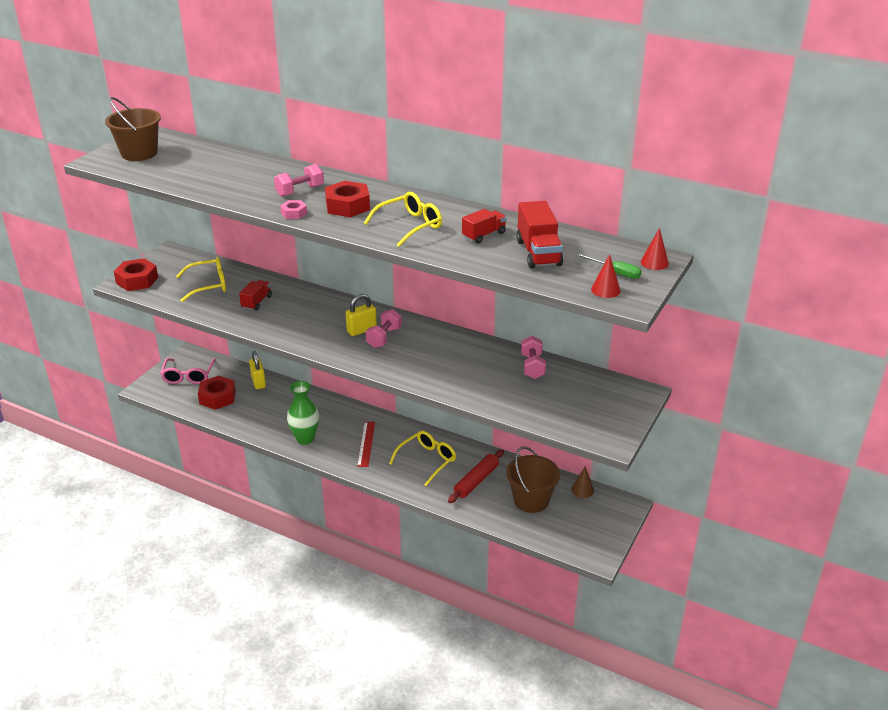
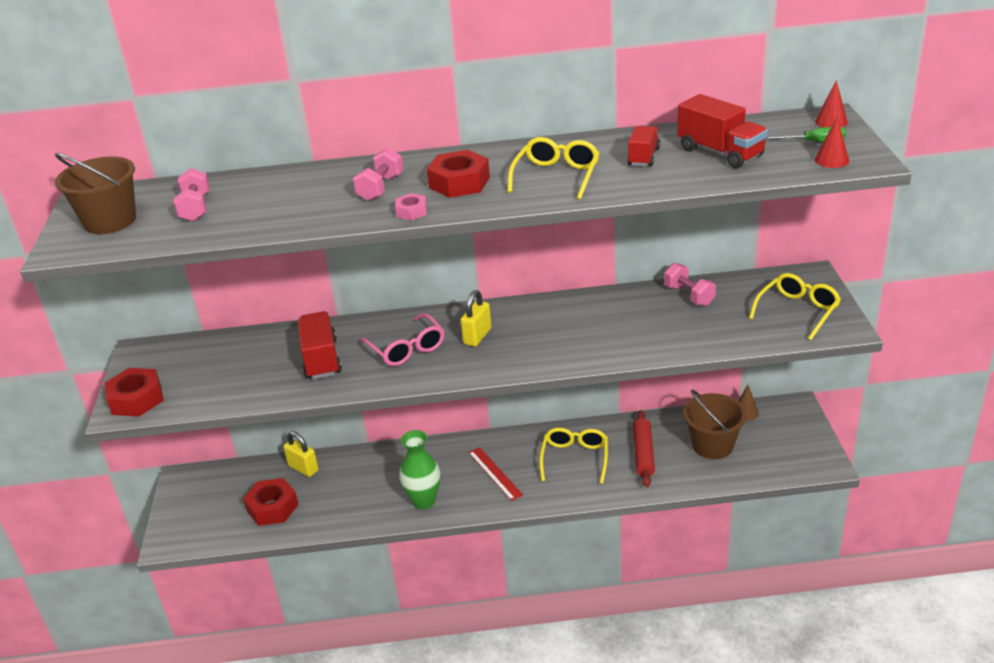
camera: 30 degrees left, 0 degrees up
(188, 376) = (209, 502): pink glasses -> pink glasses (407, 349)
(208, 285) = (238, 366): yellow glasses -> yellow glasses (797, 311)
(257, 302) = (321, 359): red truck -> red truck, size x1.59
(384, 337) = (510, 333): pink dumbbell -> pink dumbbell (196, 208)

